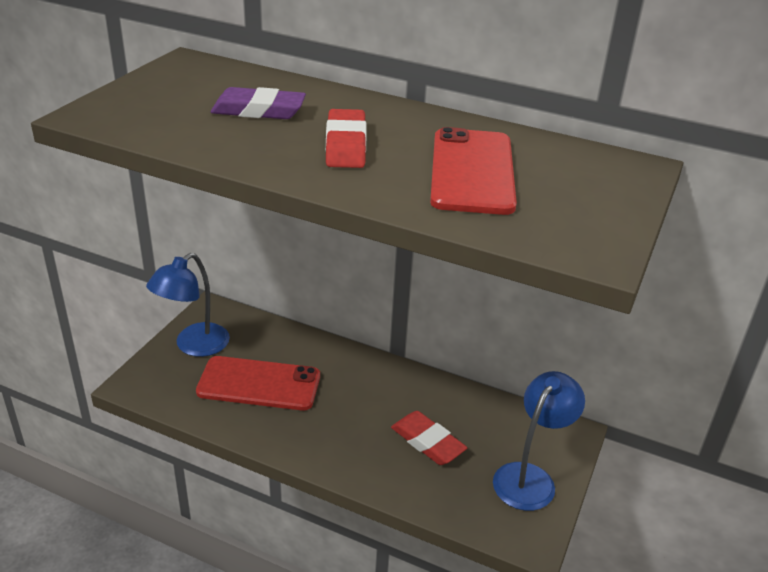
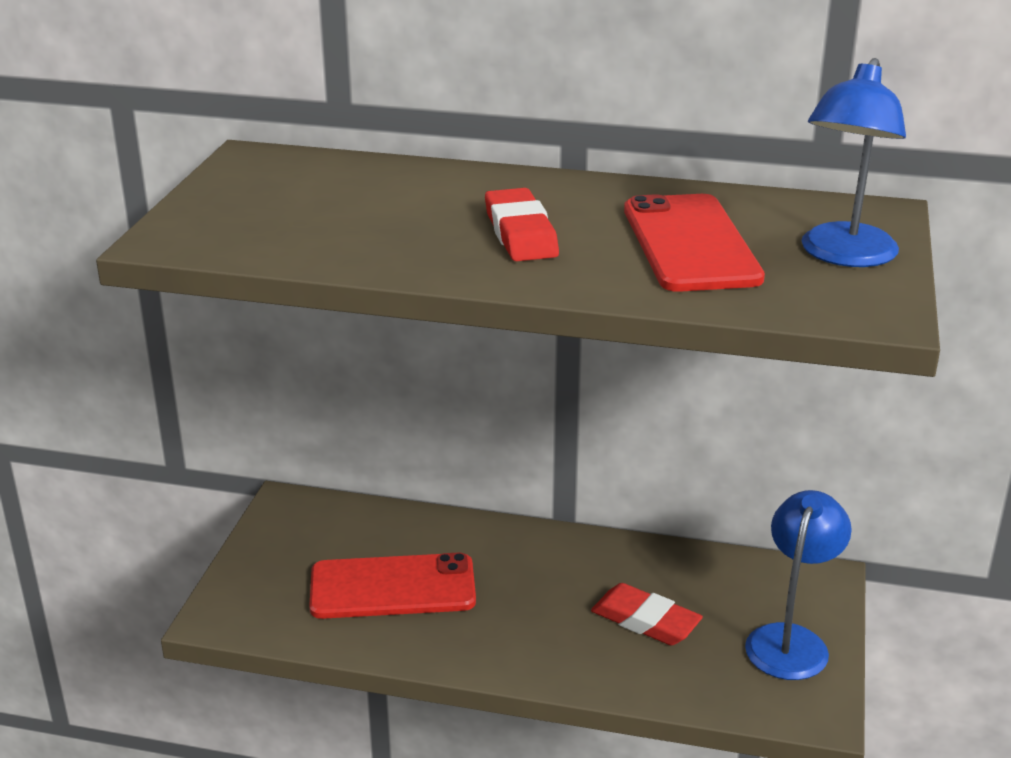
camera: 10 degrees left, 5 degrees down
(194, 346) = (281, 554): blue lamp -> blue lamp (844, 256)
(258, 110) = (385, 206): purple eraser -> none

